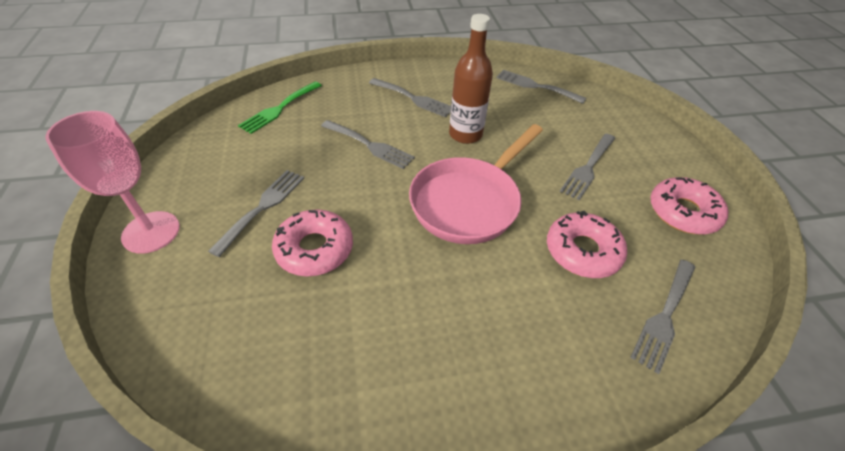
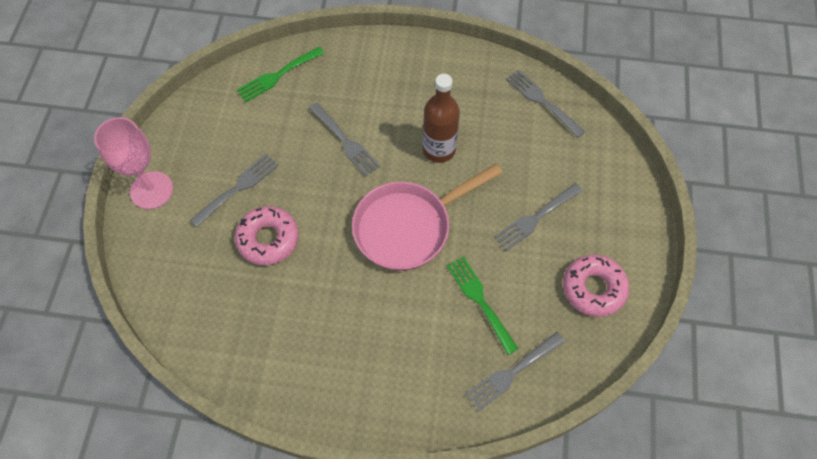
camera: 20 degrees right, 15 degrees up
(414, 98) = (408, 90): grey fork -> none
(582, 251) = (480, 300): pink donut -> green fork

